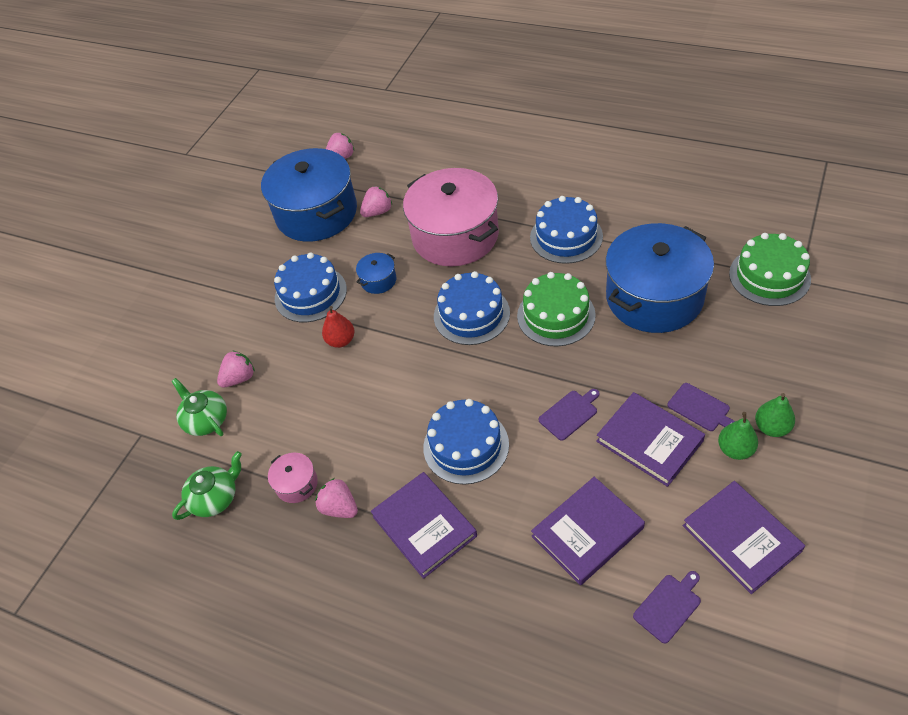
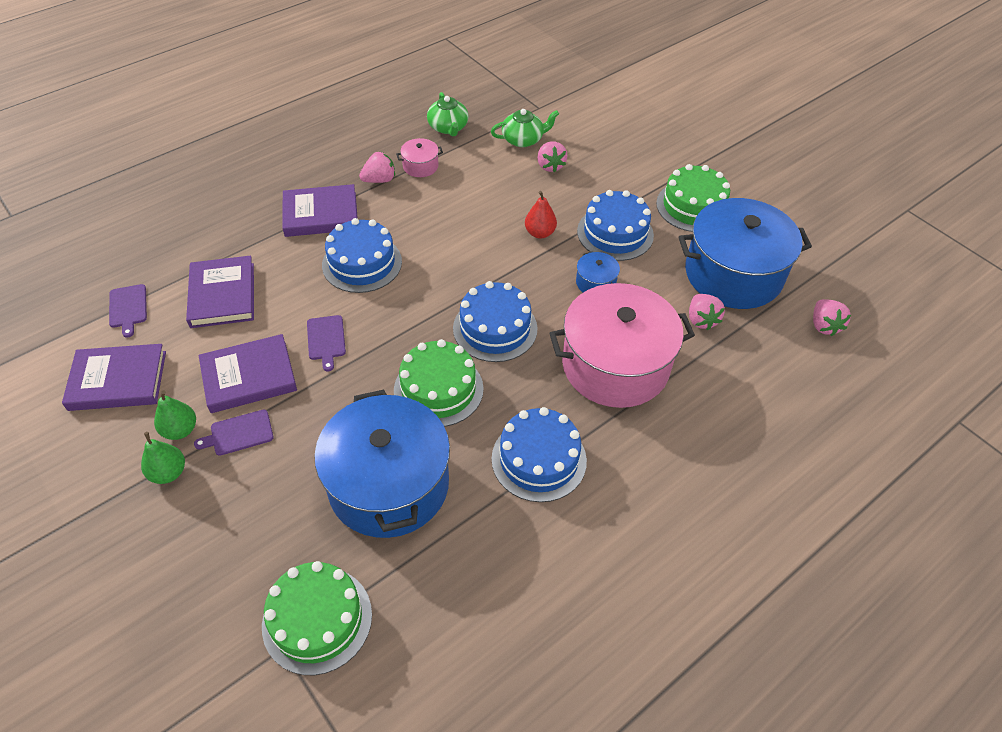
camera: 110 degrees right, 0 degrees up
(246, 262) = (693, 206): none -> green cake

